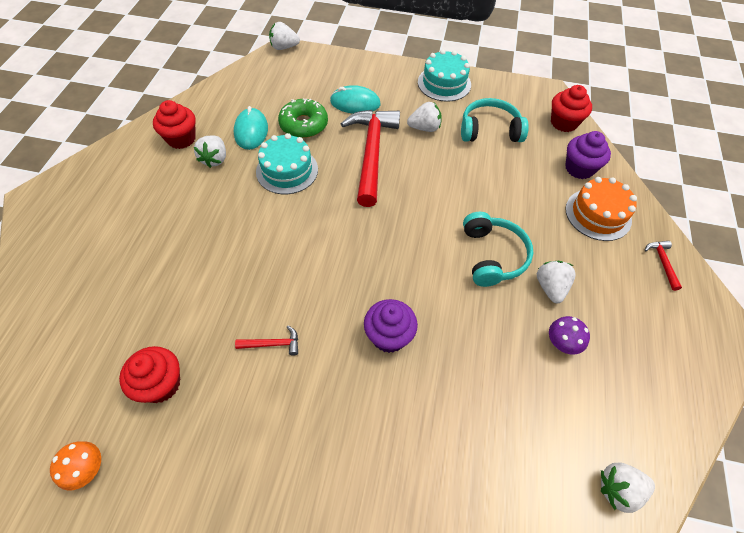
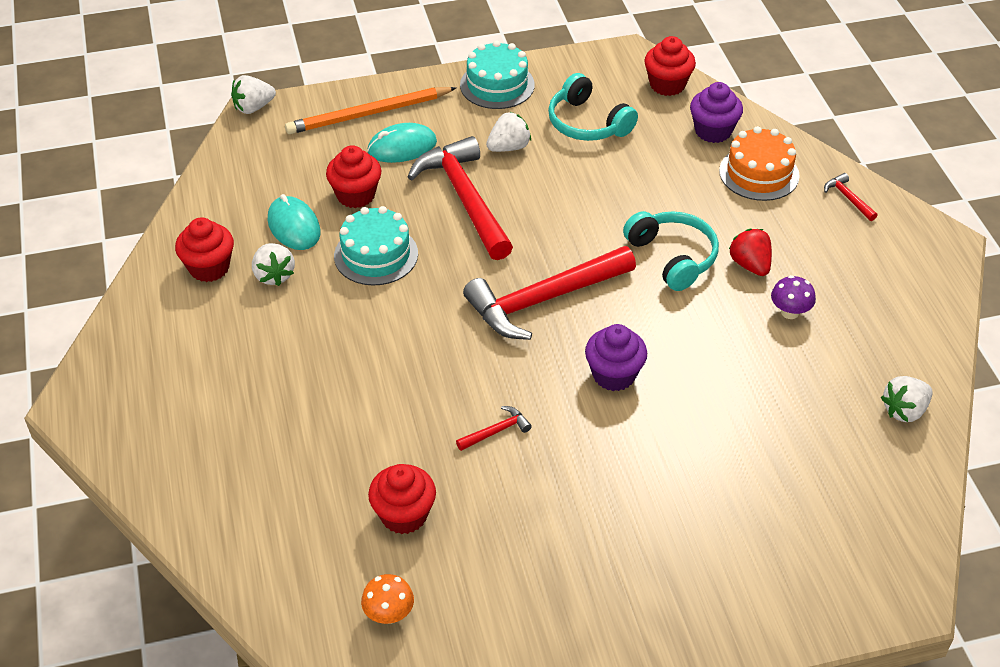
camera: 25 degrees left, 10 degrees down
(303, 124) = (356, 195): green donut -> red cupcake
(349, 74) = (369, 114): none -> orange pencil
(375, 251) = (543, 300): none -> red hammer
(490, 130) = (587, 123): turquoise headphones -> turquoise headphones turned 105 degrees counterclockwise
(550, 287) = (750, 265): white strawberry -> red strawberry

